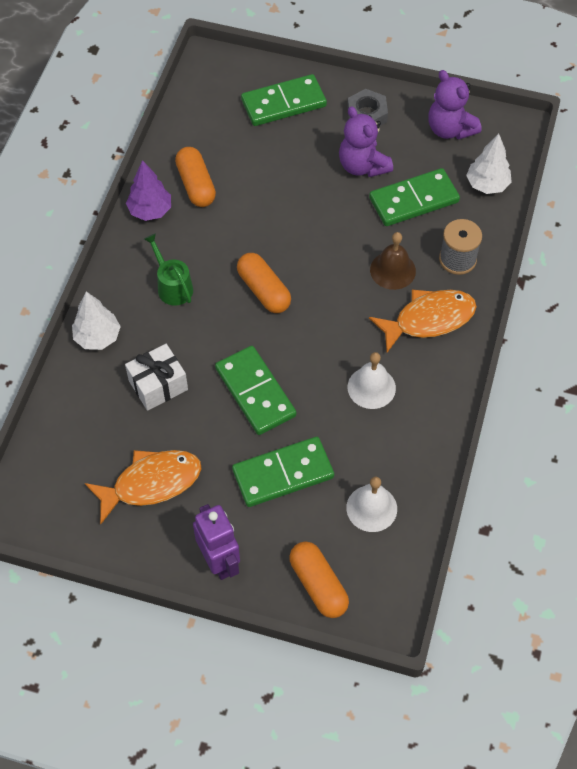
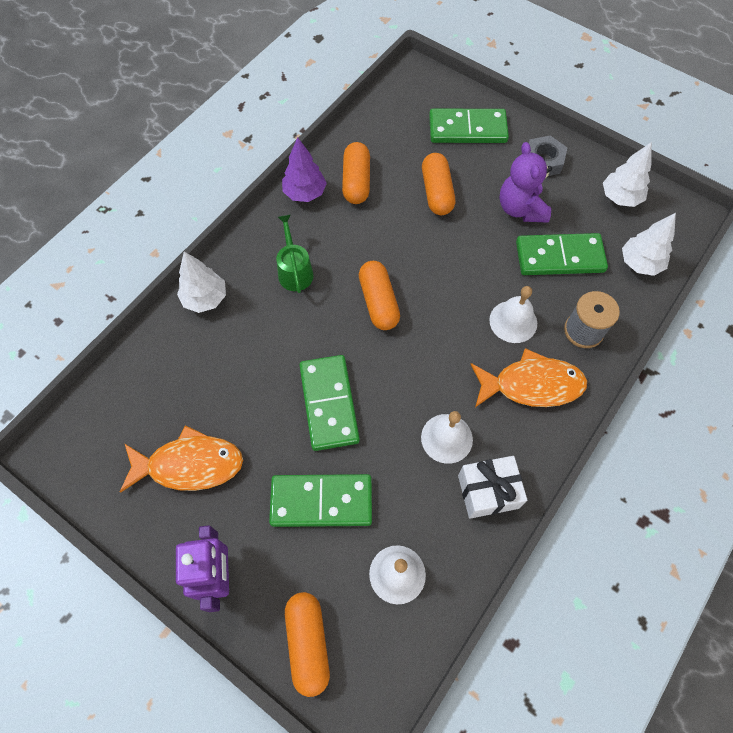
camera: 20 degrees right, 5 degrees up
(158, 385) = (240, 365): white gift -> white gift (488, 491)
(278, 173) = (437, 192): none -> orange capsule
(392, 270) = (513, 321): brown bell -> white bell
(450, 129) = (620, 198): purple teddy bear -> white tree

